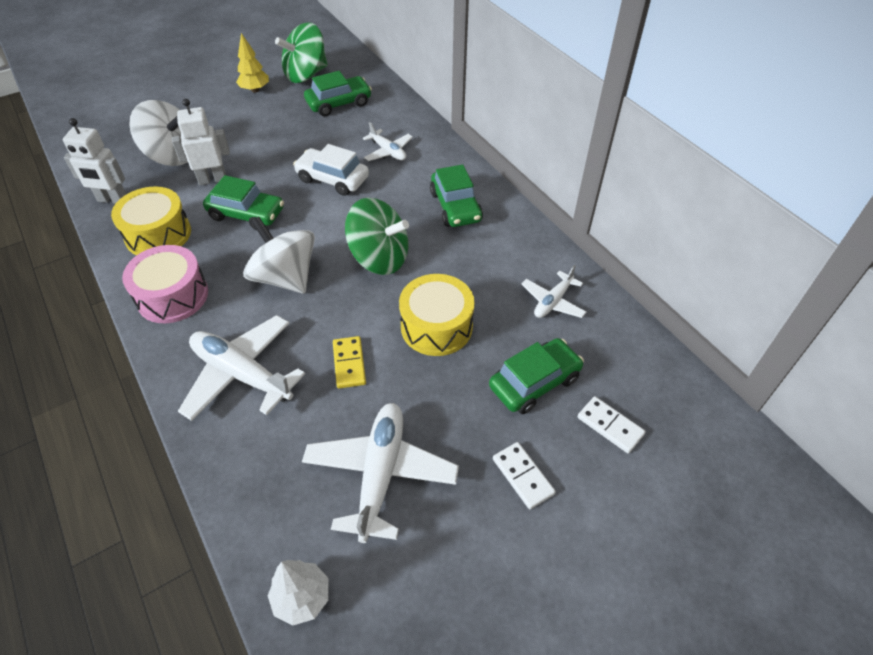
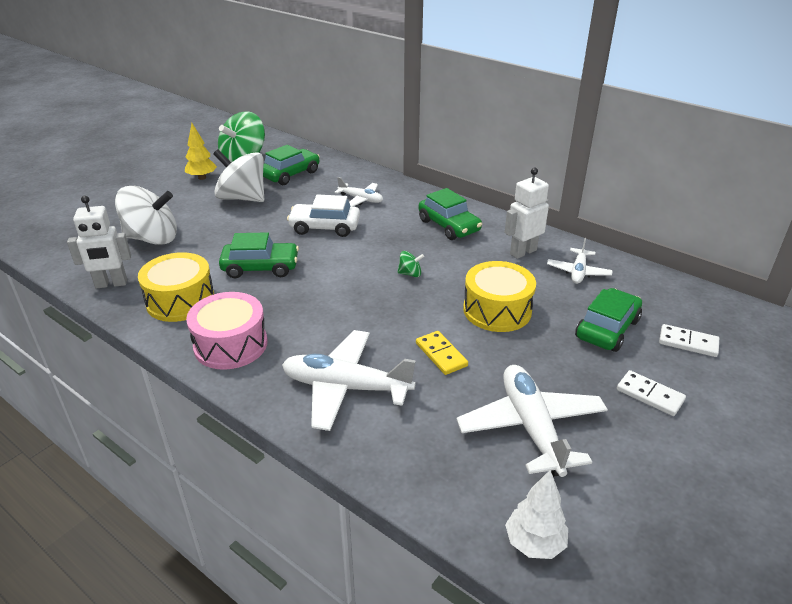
camera: 20 degrees left, 15 degrees down
(212, 179) = (207, 249): white robot -> white robot (523, 252)
(285, 277) = (333, 306): white spinning top -> white spinning top (242, 198)
(379, 258) = (410, 274): green spinning top -> green spinning top, size x0.42

